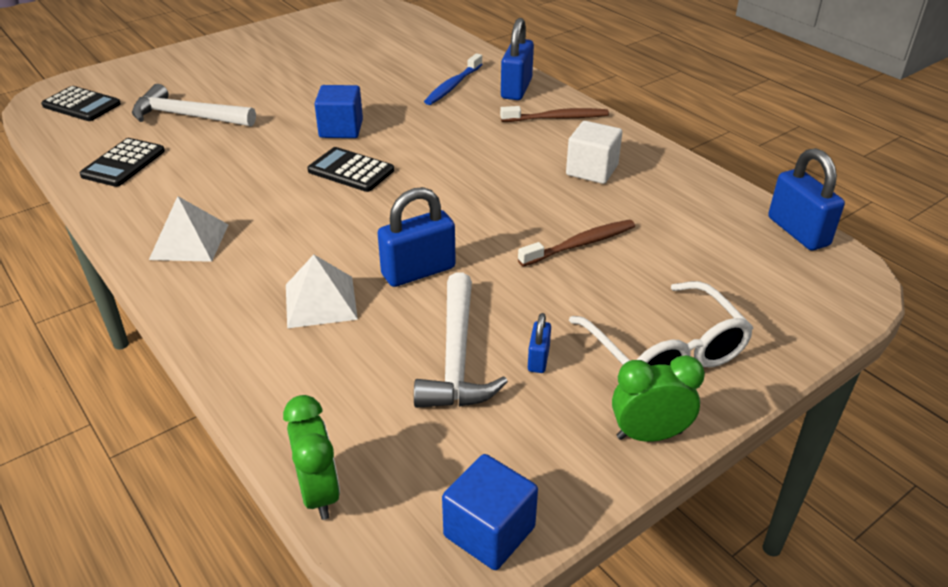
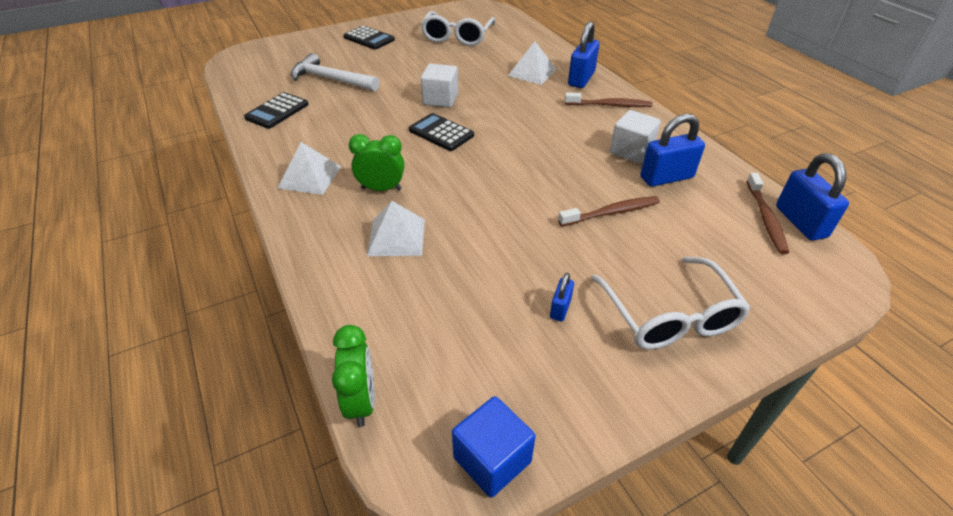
camera: 10 degrees right, 5 degrees up
(81, 105) = (259, 64): black calculator -> black calculator (369, 38)
(341, 129) = (440, 99): blue cube -> white cube
(346, 48) = (457, 37): none -> white glasses
(418, 271) = (477, 221): blue padlock -> blue padlock (666, 177)
(453, 86) = (532, 72): blue toothbrush -> white pyramid
(457, 357) = (494, 298): white hammer -> none
(649, 435) = (643, 391): green clock -> green clock (381, 189)
(759, 232) = (765, 218): none -> brown toothbrush

